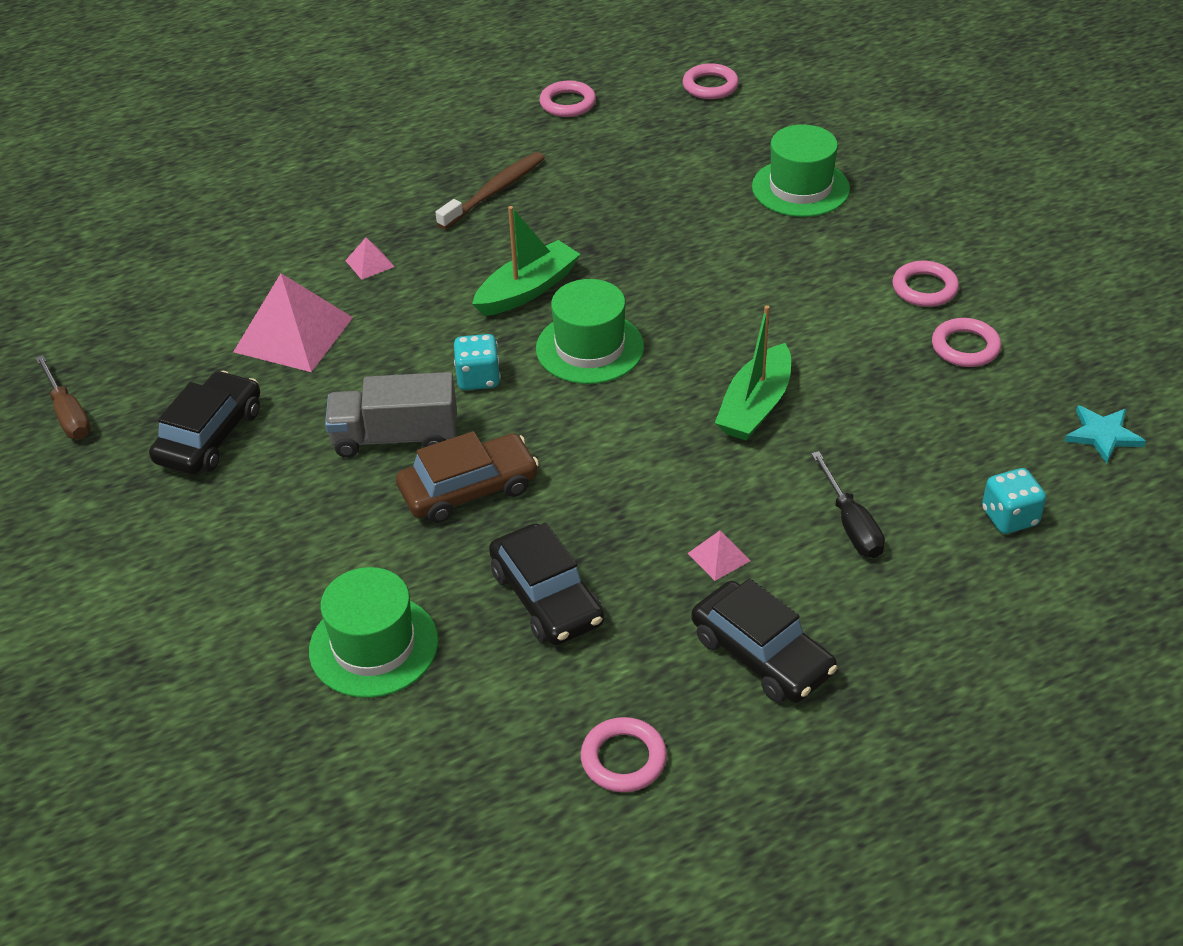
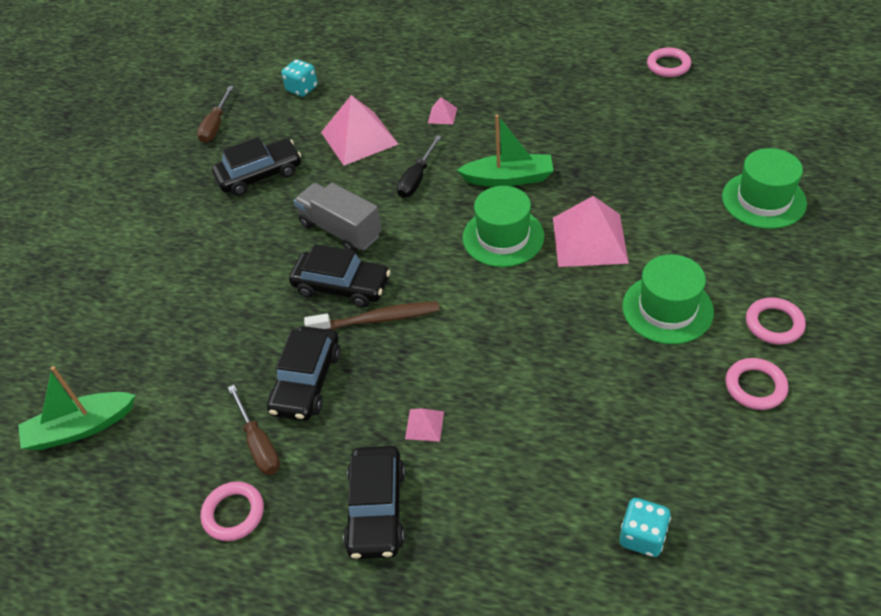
camera: 45 degrees right, 5 degrees up
(373, 646) = (199, 347): green hat -> green hat (667, 309)
(469, 489) = (342, 286): brown car -> black car
(478, 378) = (421, 220): turquoise dice -> turquoise dice (302, 89)
(494, 191) = (559, 104): brown toothbrush -> brown toothbrush (377, 319)
(568, 684) = (259, 444): none -> brown screwdriver
(680, 304) = (589, 239): none -> pink pyramid
(710, 86) = (779, 95): pink ring -> none
(755, 406) = (559, 338): green boat -> green boat (80, 428)
(851, 524) = (528, 462): black screwdriver -> black screwdriver (417, 179)
(1102, 435) = (788, 524): turquoise star -> none

